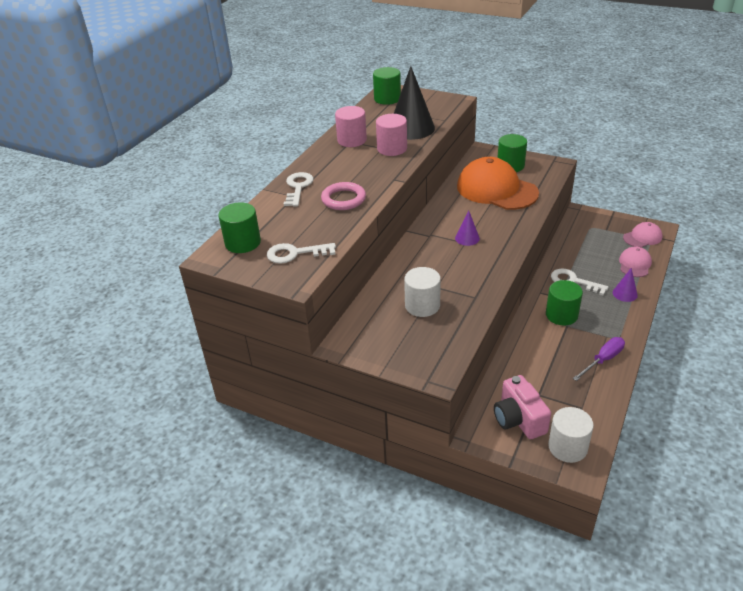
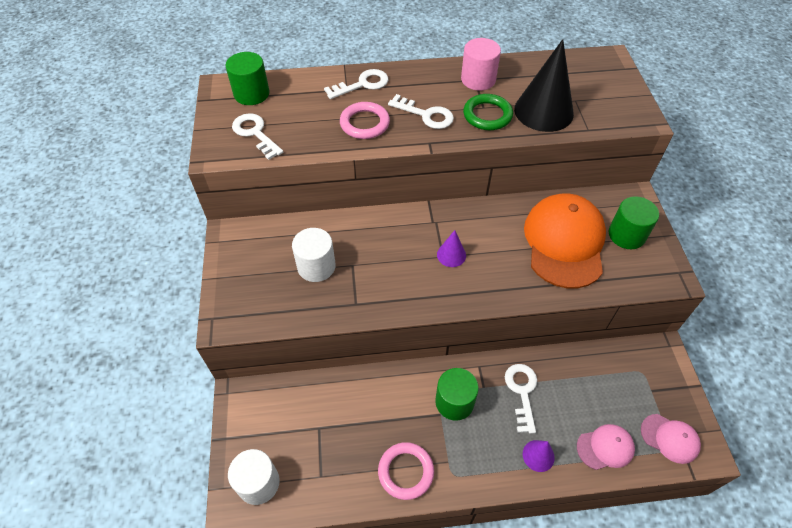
camera: 55 degrees right, 15 degrees up
(364, 171) = (426, 115): none -> white key
(387, 99) = (589, 66): green cylinder -> none
(392, 149) = (487, 115): pink cylinder -> green ring
(519, 419) = (275, 423): pink camera -> none
(603, 360) = (406, 472): purple screwdriver -> pink ring

